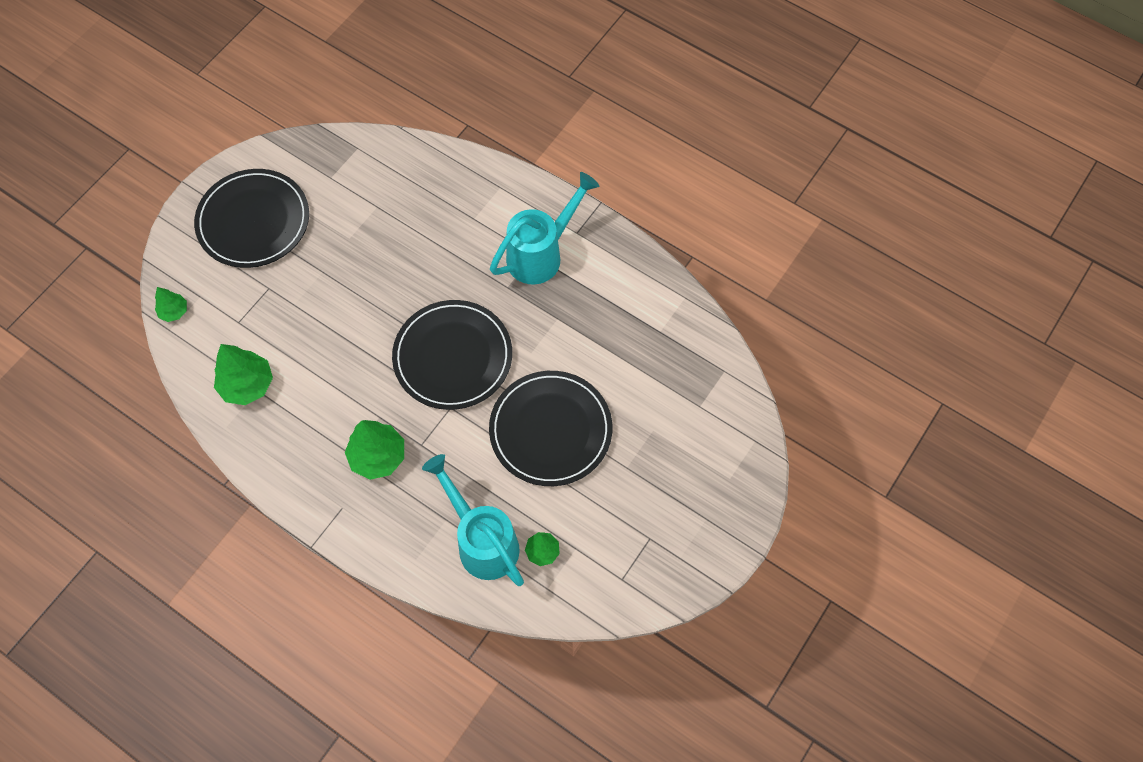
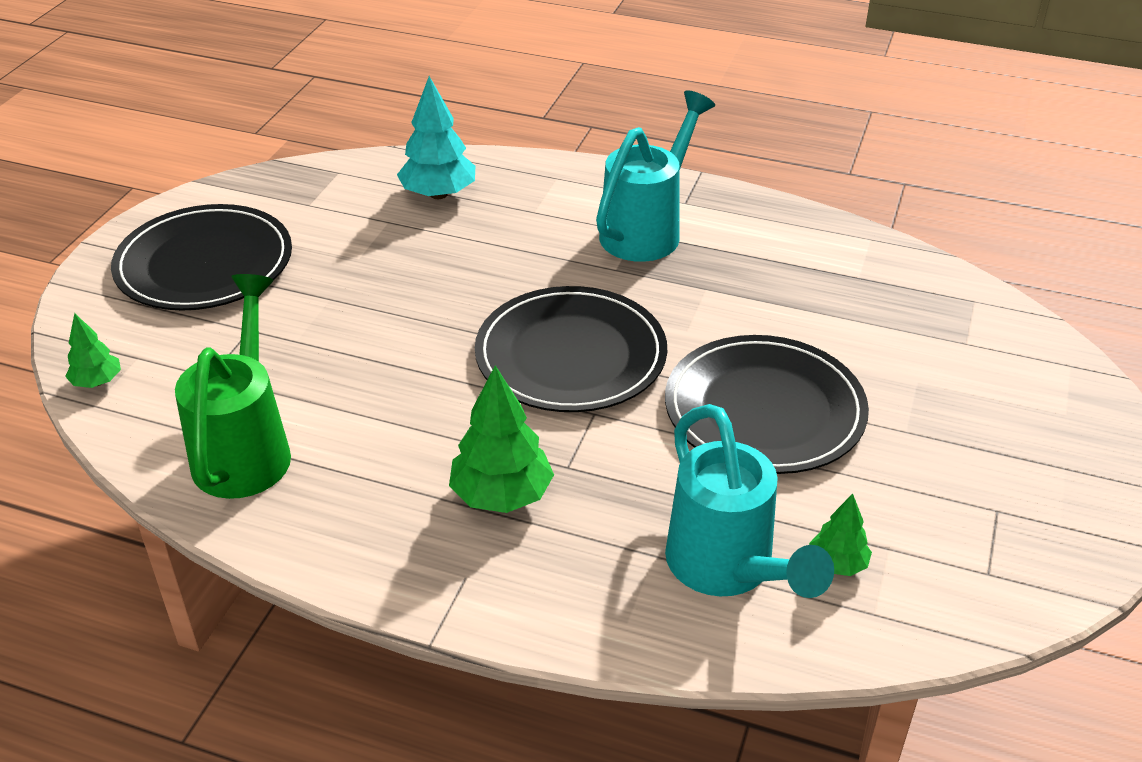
camera: 15 degrees left, 25 degrees down
(247, 385) = (246, 447): green tree -> green watering can
(416, 186) = (438, 194): none -> turquoise tree
(482, 540) = (728, 570): turquoise watering can -> turquoise watering can turned 150 degrees counterclockwise

